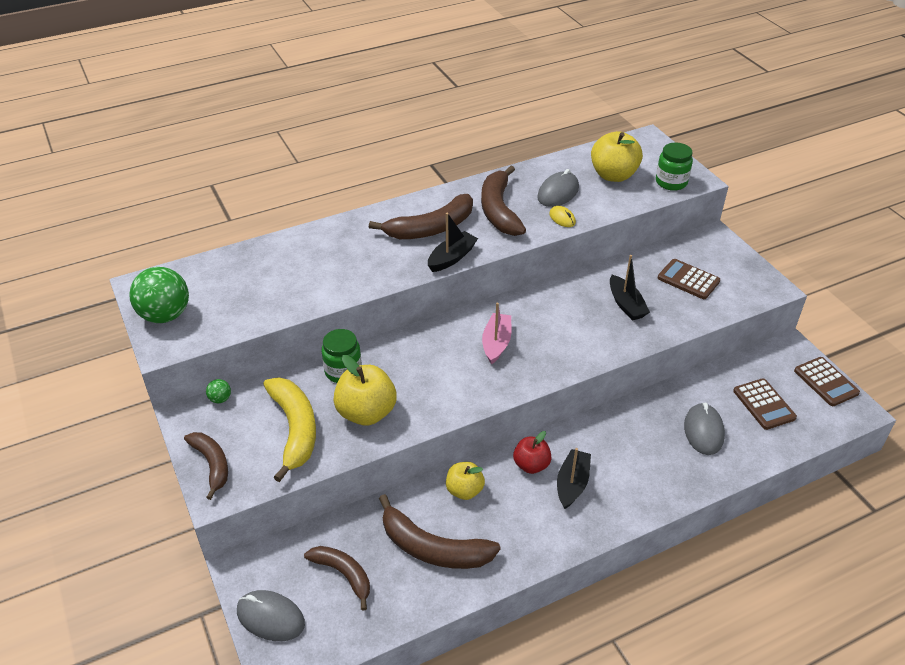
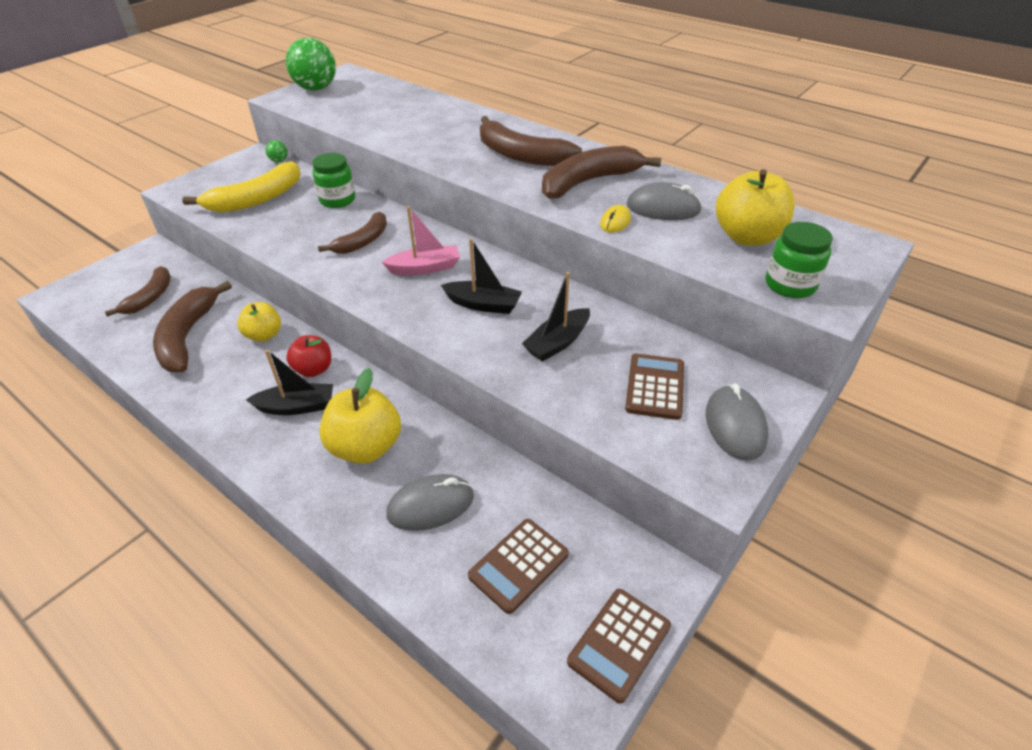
camera: 65 degrees right, 0 degrees up
(212, 464) = (206, 178): brown banana -> brown banana (363, 241)
(270, 617) = (103, 277): grey mouse -> grey mouse (735, 425)
(366, 413) = (290, 225): yellow apple -> yellow apple (366, 447)
(452, 258) = (482, 176): black boat -> black boat (483, 304)

